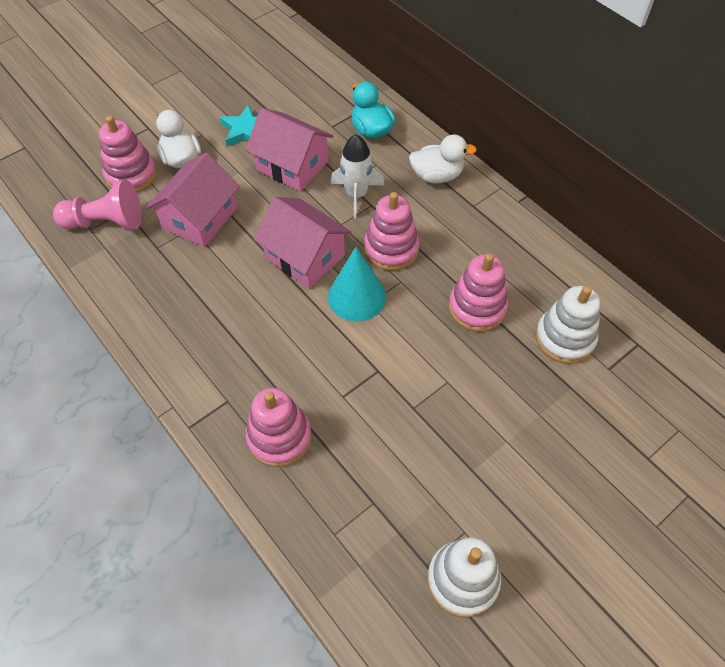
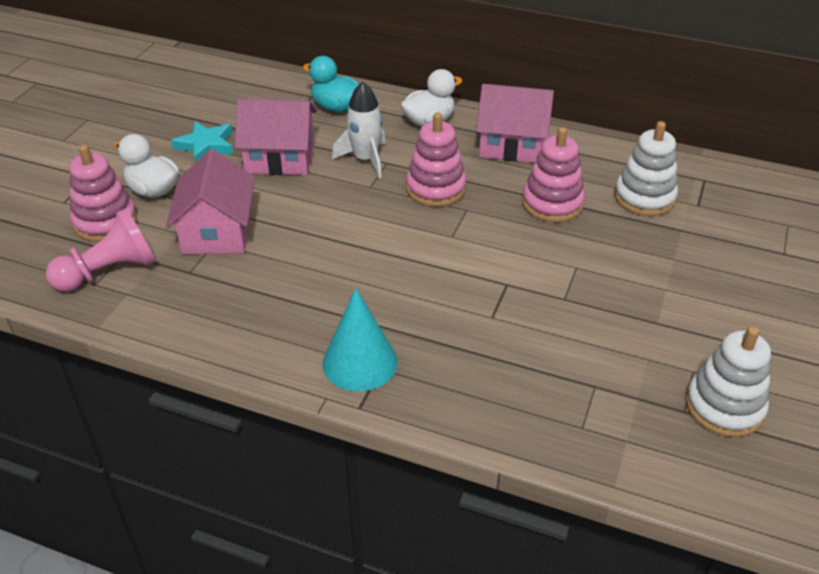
camera: 30 degrees left, 15 degrees down
(279, 437) = (460, 374): pink stacking toy -> none
(305, 257) = (357, 224): pink house -> pink house (512, 145)
(357, 296) = (435, 235): turquoise cone -> turquoise cone (360, 362)

